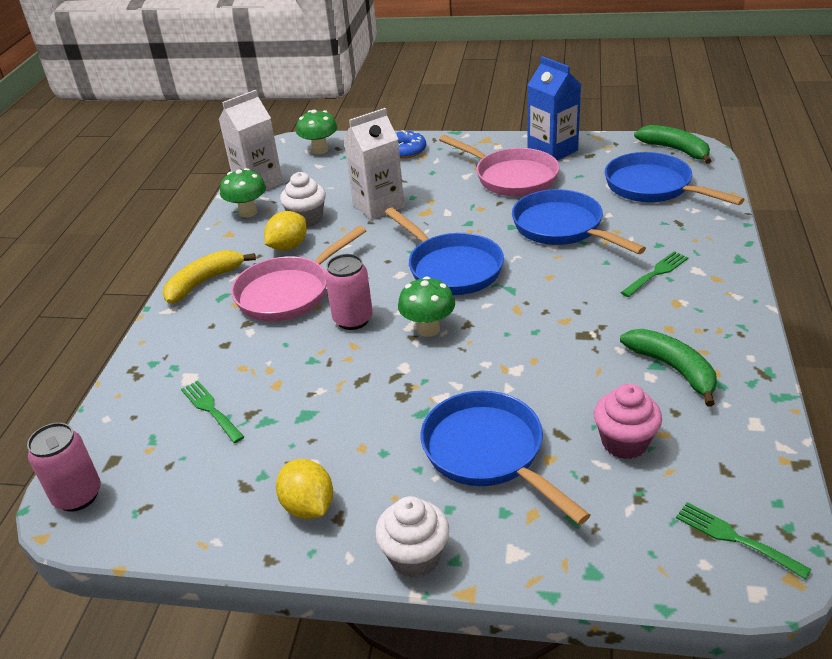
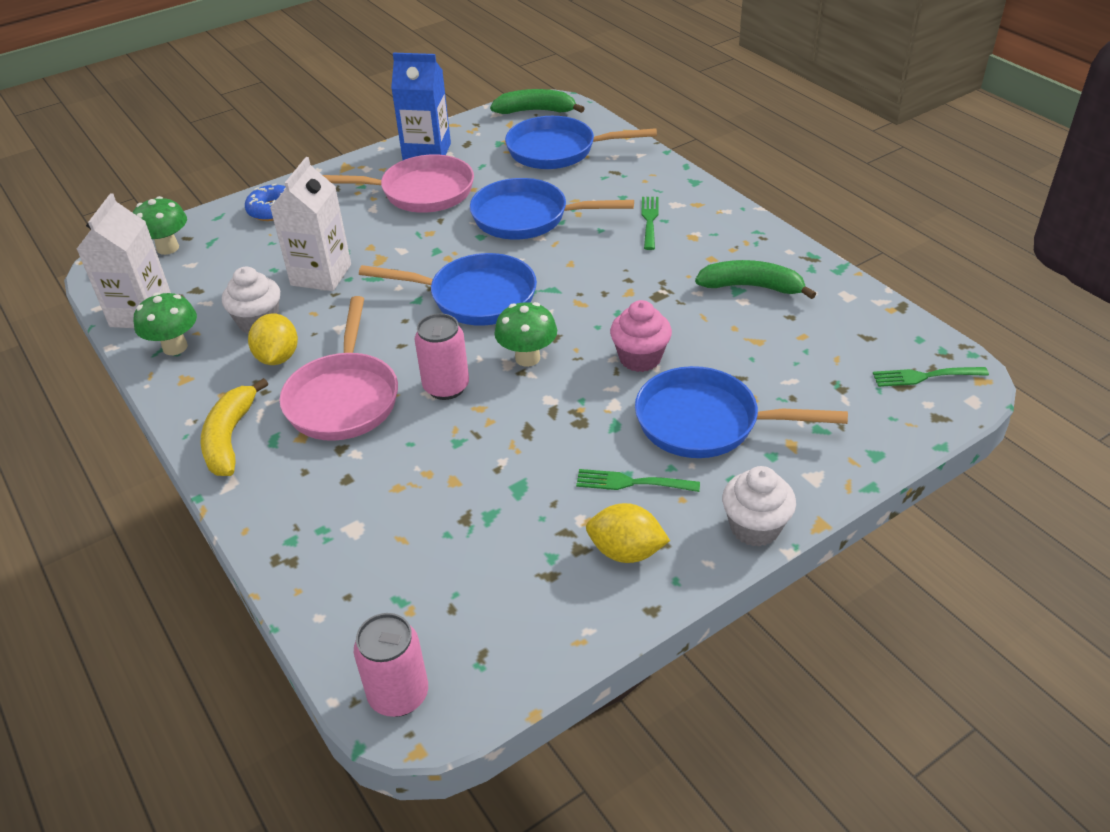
camera: 45 degrees left, 5 degrees up
(210, 409) = (420, 540): green fork -> green fork (631, 483)
(624, 442) = (786, 357): pink cupcake -> pink cupcake (640, 358)

